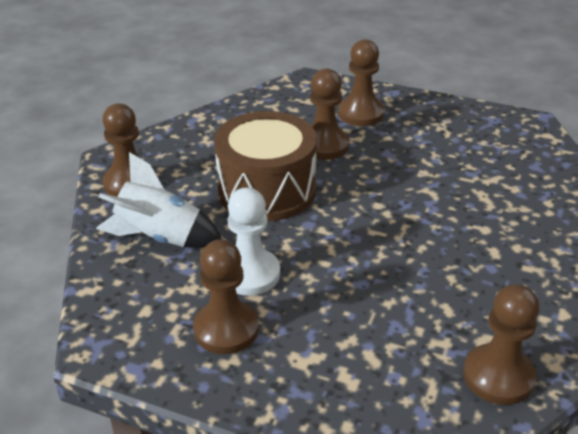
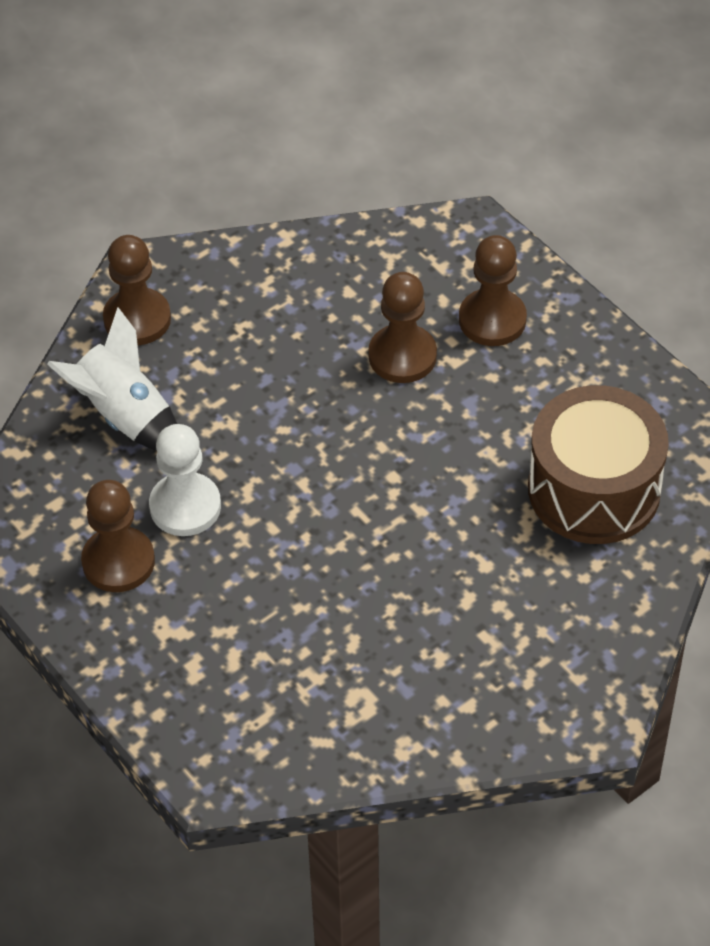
camera: 30 degrees right, 15 degrees up
(267, 190) = (283, 398): brown drum -> brown drum (594, 489)
(498, 376) = (336, 736): brown pawn -> none

